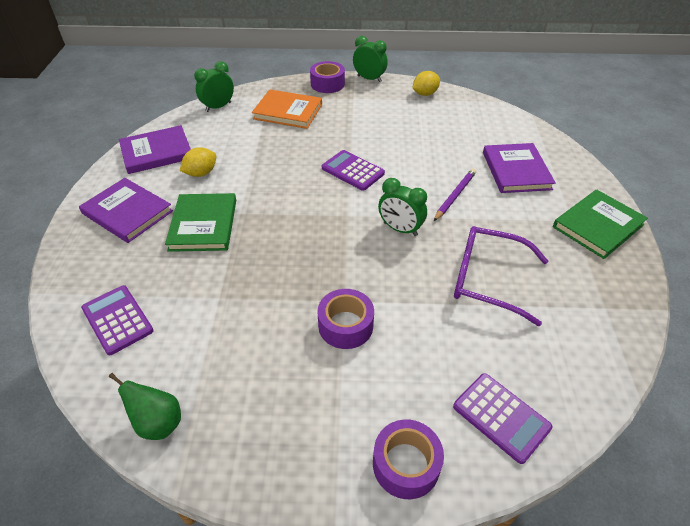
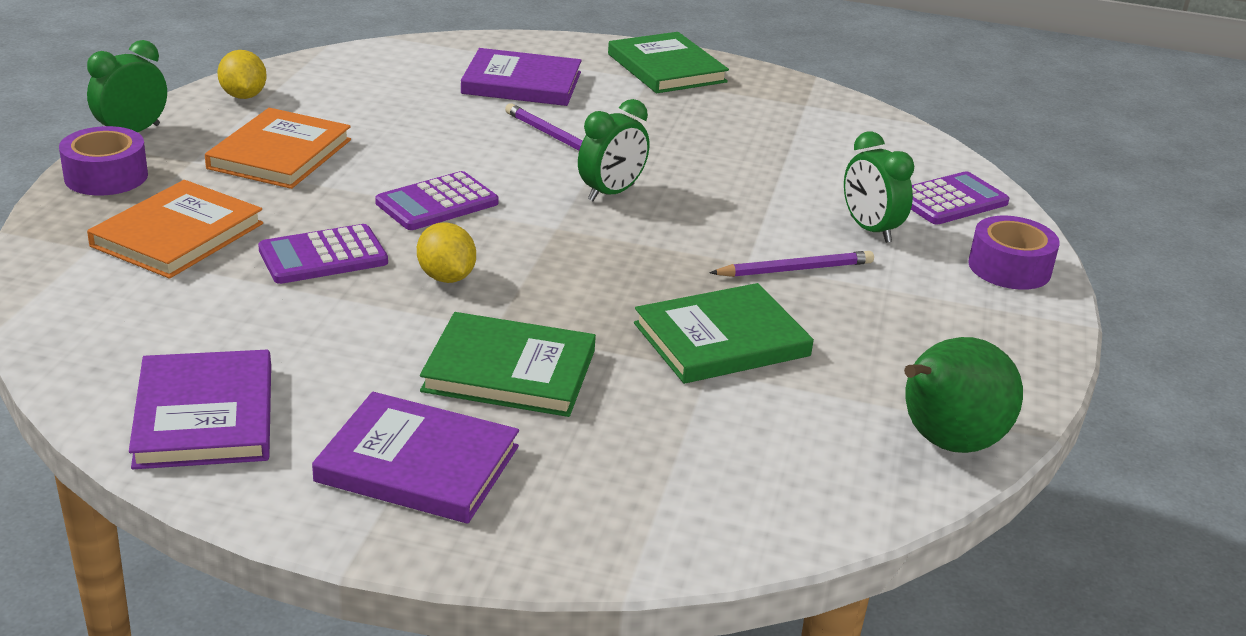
camera: 80 degrees left, 15 degrees down
(117, 320) = (731, 481): purple calculator -> purple calculator (323, 256)
(127, 212) = (418, 464): purple book -> purple book turned 60 degrees clockwise
(158, 423) = (946, 443): green pear -> green pear, size x1.56
(201, 173) = (334, 361): yellow lemon -> yellow lemon (446, 277)
(218, 107) = (71, 316): green clock -> green clock (870, 229)
(251, 299) = (721, 339): none -> green book
(345, 325) = (795, 269): purple tape -> purple pencil
(374, 117) = (280, 154): none -> orange book
(486, 279) = (738, 157): purple glasses -> none

